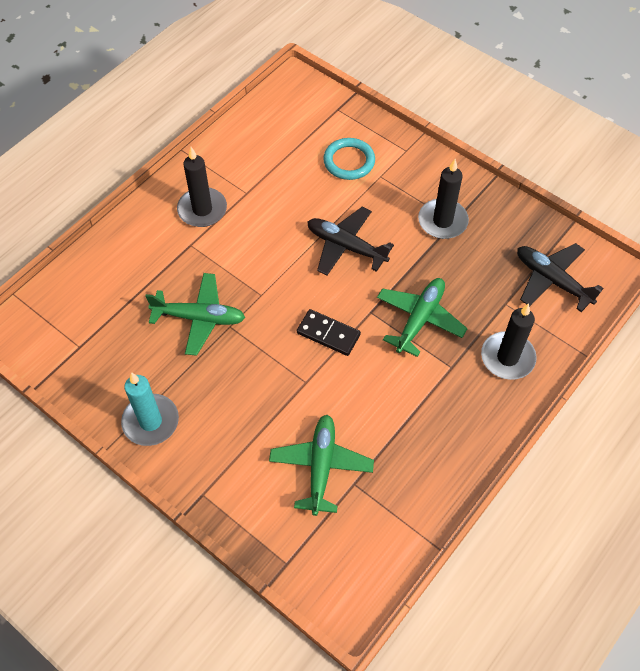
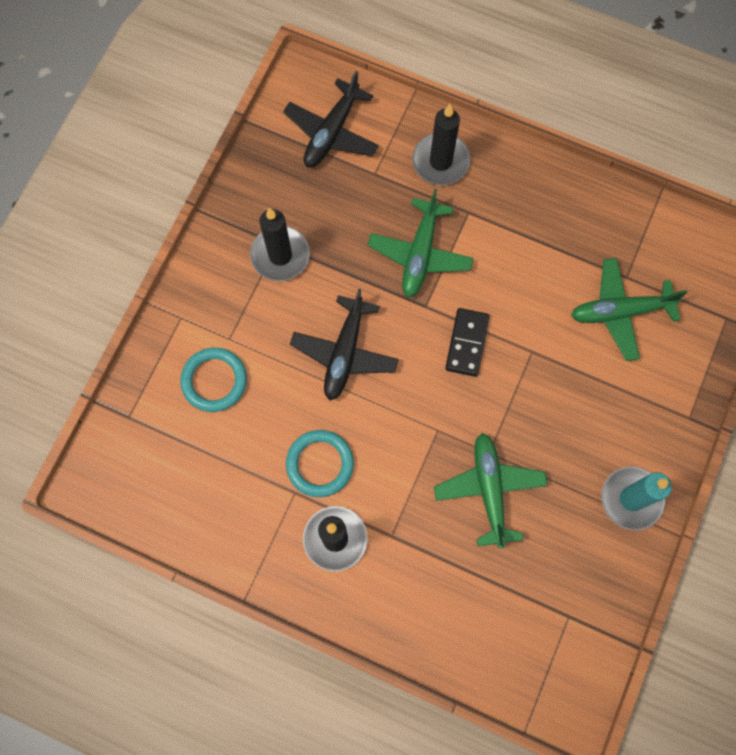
camera: 105 degrees left, 15 degrees up
(262, 212) = (320, 464): none -> turquoise ring
(419, 319) = (420, 254): green plane -> green plane turned 90 degrees counterclockwise

